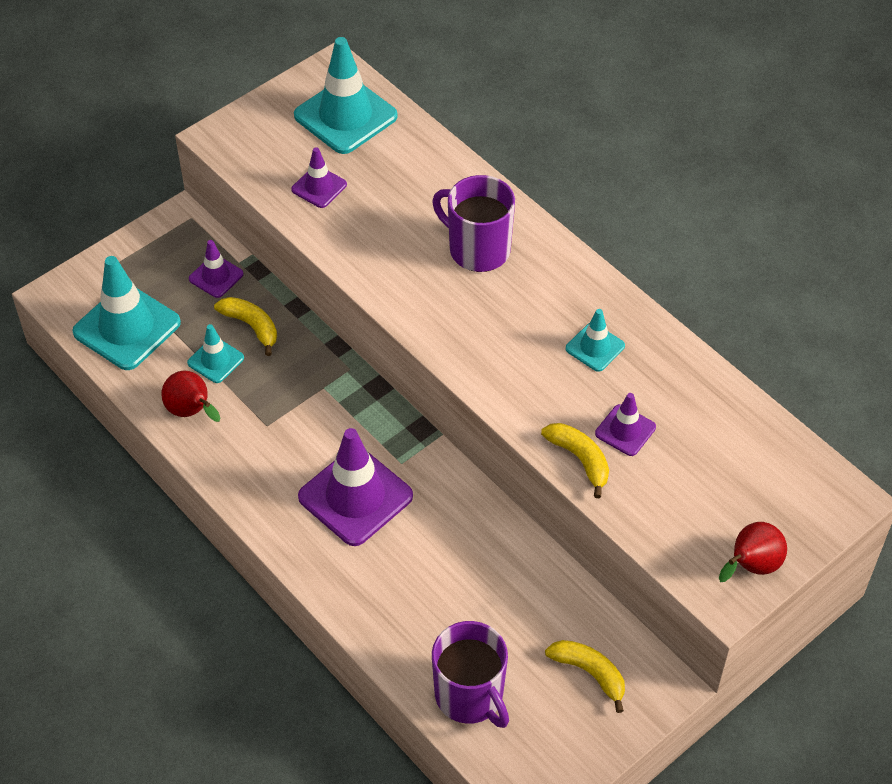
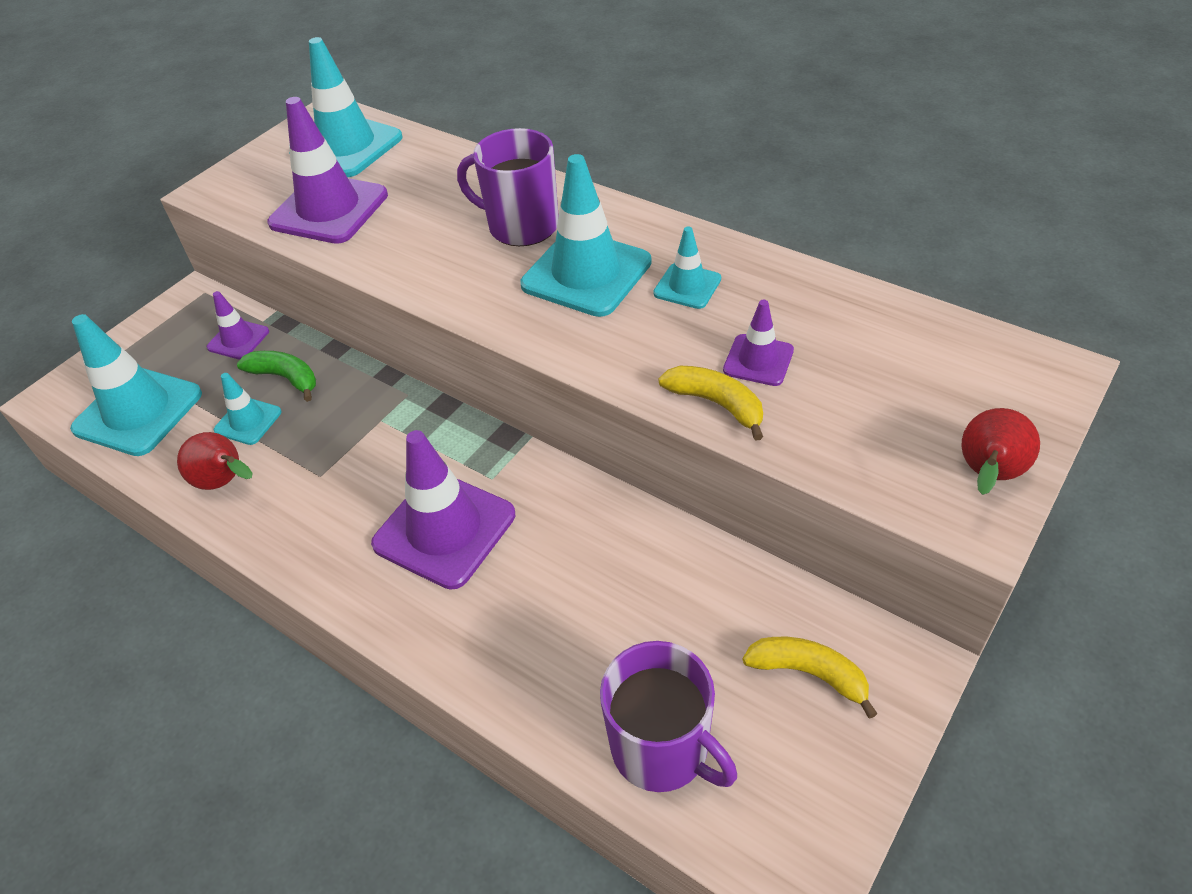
camera: 10 degrees left, 5 degrees down
(251, 326) = (285, 378): yellow banana -> green banana
(319, 187) = (329, 209): purple traffic cone -> purple traffic cone, size x1.92
(518, 313) = (586, 273): none -> turquoise traffic cone

